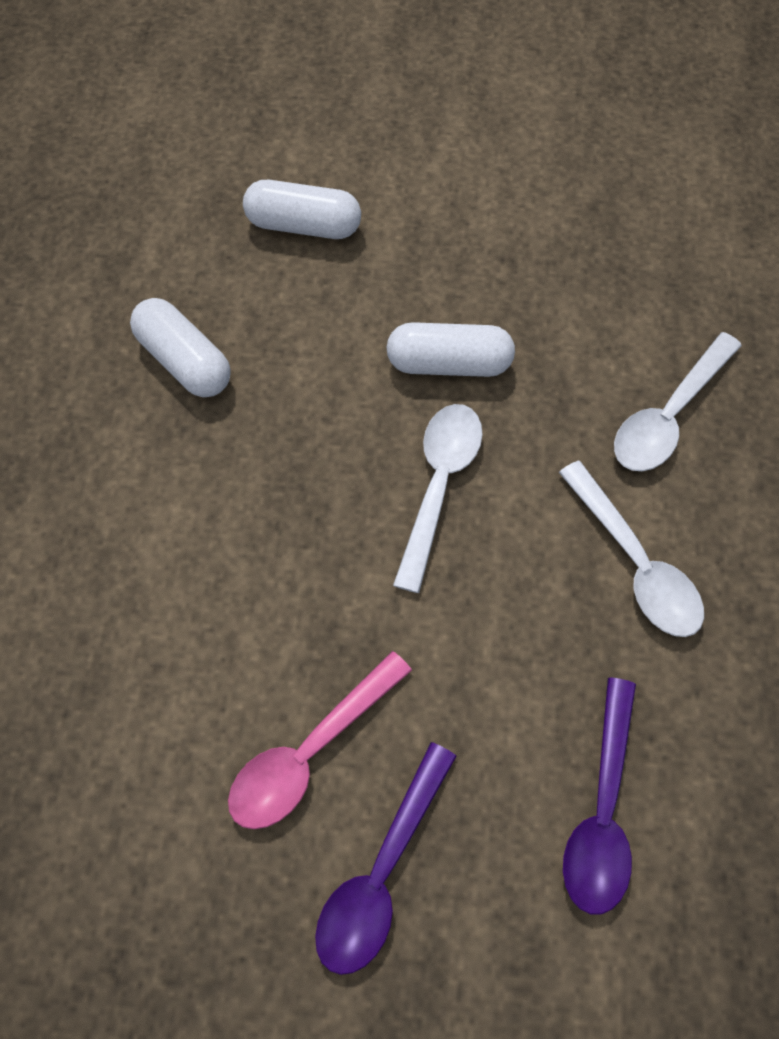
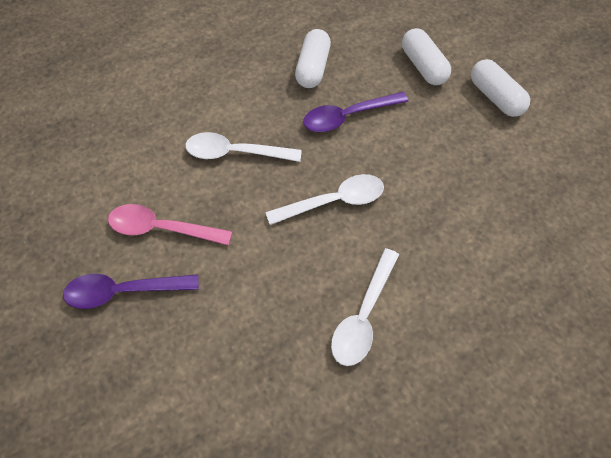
camera: 55 degrees right, 5 degrees down
(449, 363) = (404, 166): white capsule -> white capsule (495, 97)
(601, 809) = (215, 374): purple spoon -> purple spoon (348, 116)
(668, 415) = (465, 284): white spoon -> white spoon (235, 153)

